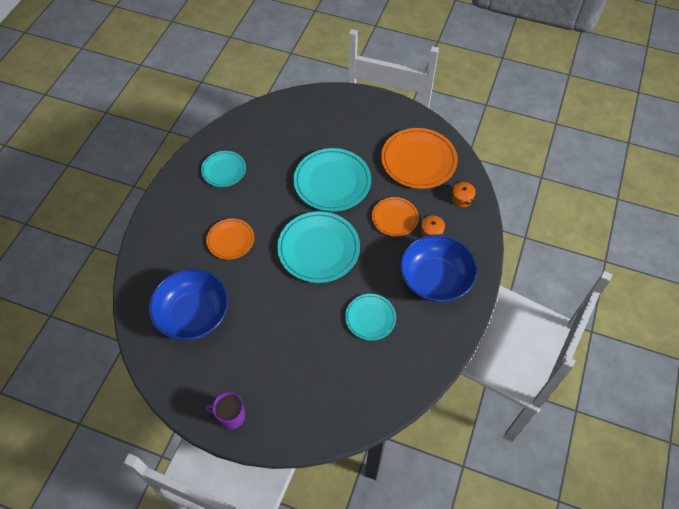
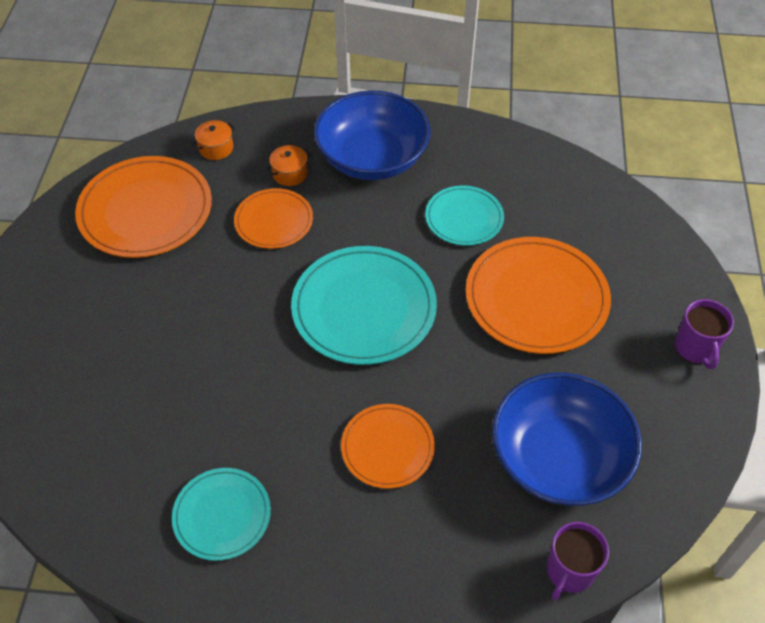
camera: 105 degrees left, 5 degrees down
(136, 299) = (569, 571): none -> purple mug
(296, 339) = (536, 298): none -> orange plate
(332, 182) = (216, 321): turquoise plate -> none

